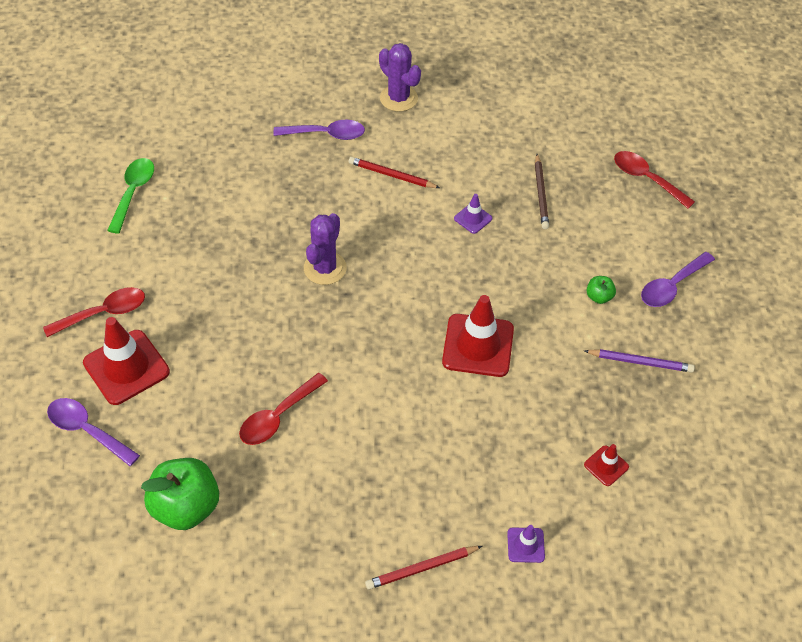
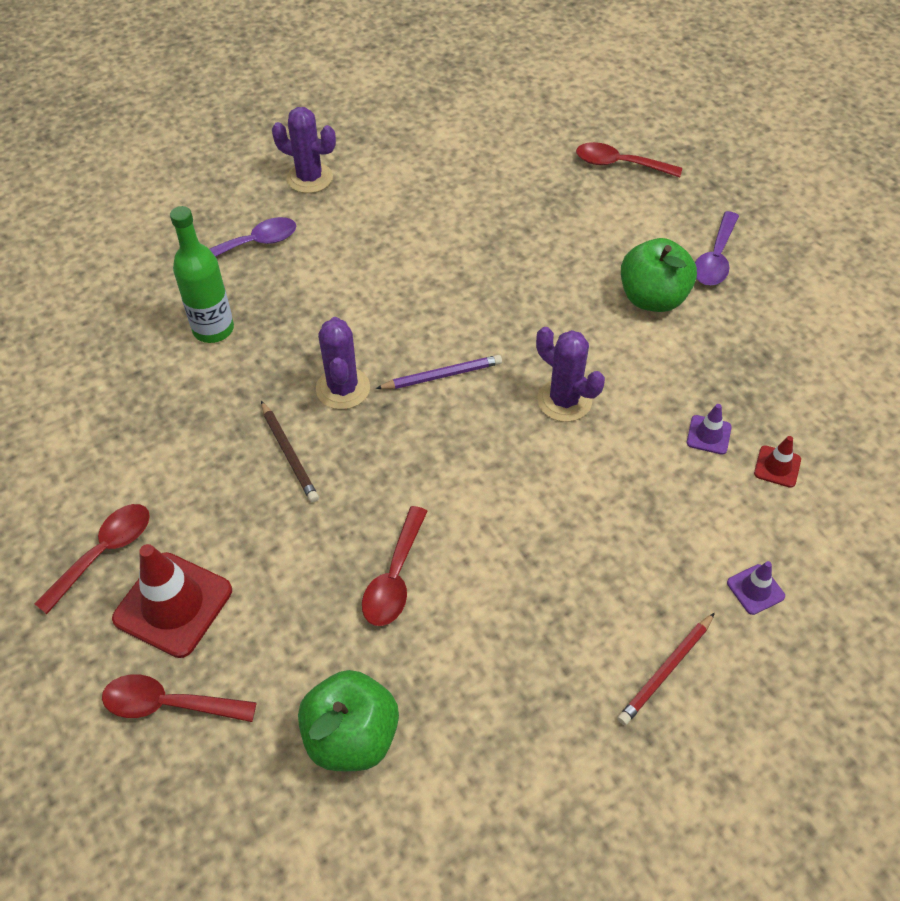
camera: 25 degrees left, 0 degrees up
(87, 430) = (169, 704): purple spoon -> red spoon
(133, 192) = (56, 396): green spoon -> none
(262, 187) = (213, 329): none -> green bottle
(391, 175) = (354, 260): red pencil -> none
(473, 218) = (471, 271): purple traffic cone -> purple traffic cone (708, 435)
(478, 345) = (564, 400): red traffic cone -> purple cactus
(541, 194) = (525, 219): brown pencil -> brown pencil (289, 454)
(599, 297) = (652, 298): green apple -> green apple, size x2.18
(640, 362) = (737, 346): purple pencil -> purple pencil (442, 375)

